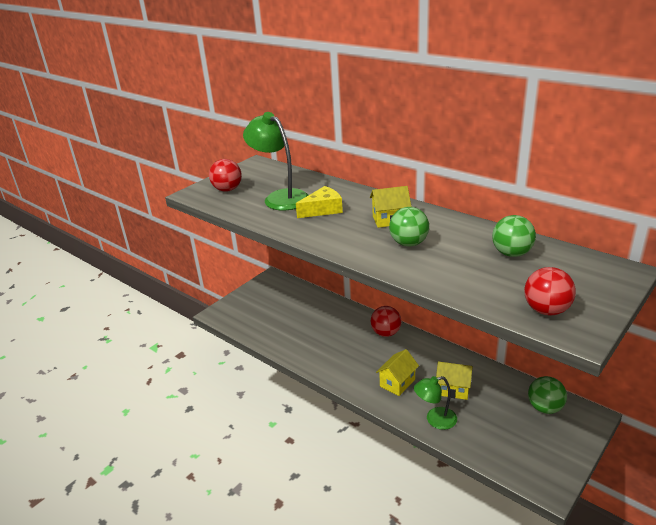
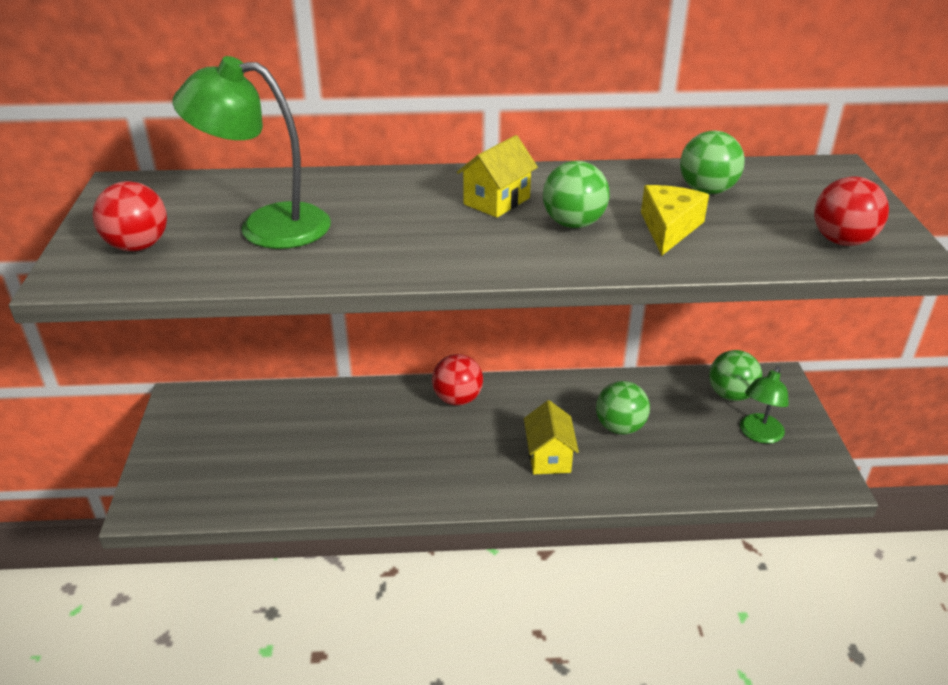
camera: 45 degrees left, 5 degrees up
(323, 210) = (372, 221): yellow cheese -> yellow cheese (669, 228)
(435, 420) = (644, 477): green lamp -> green lamp (758, 435)
(453, 389) = (620, 427): yellow house -> green ball

